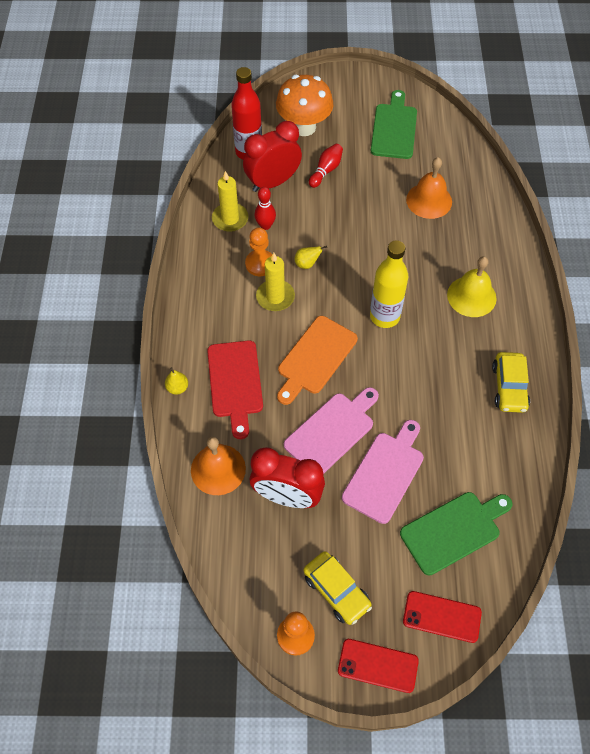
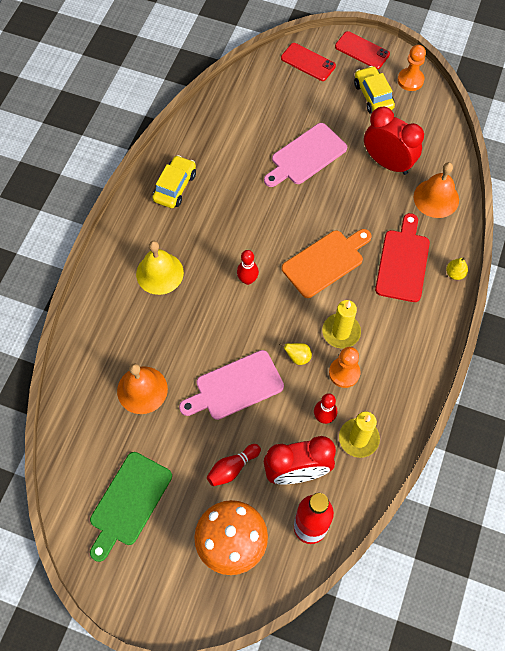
camera: 160 degrees left, 5 degrees up
(332, 431) = (335, 198): pink cutting board -> pink cutting board (235, 387)
(384, 316) = (247, 280): yellow bottle -> red bowling pin
(454, 530) = (274, 106): green cutting board -> none

